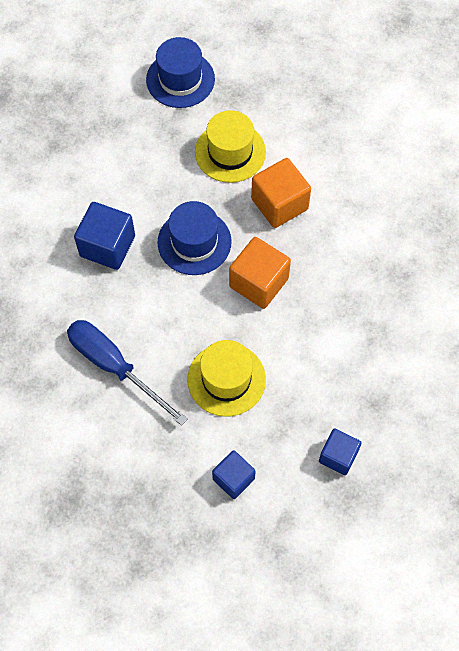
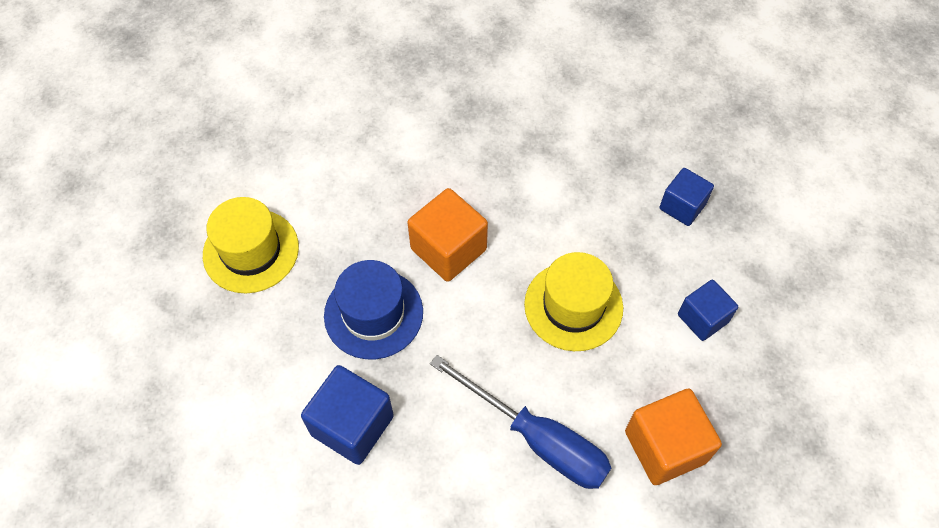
camera: 80 degrees left, 5 degrees down
(114, 367) = (537, 438): blue screwdriver -> blue screwdriver turned 105 degrees counterclockwise
(180, 79) = (113, 293): blue hat -> none
(279, 204) = (344, 208): orange cube -> orange cube (665, 446)

